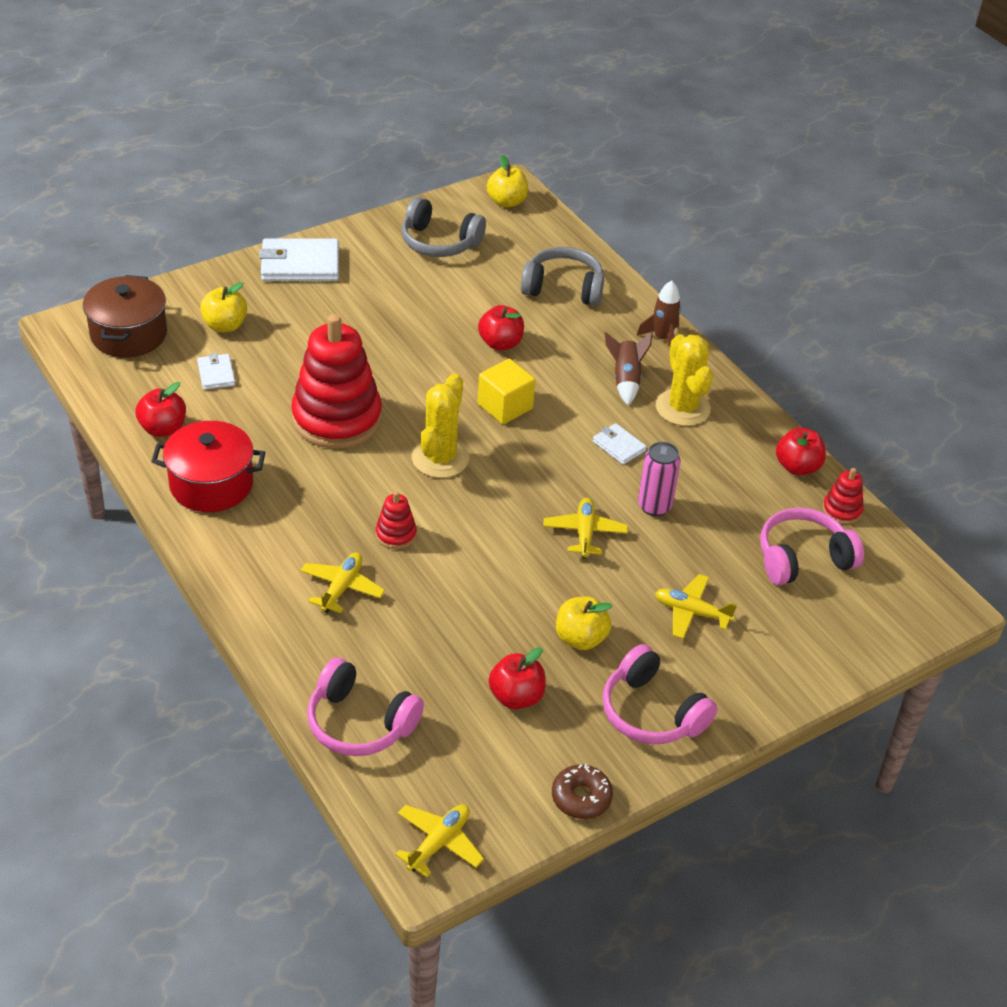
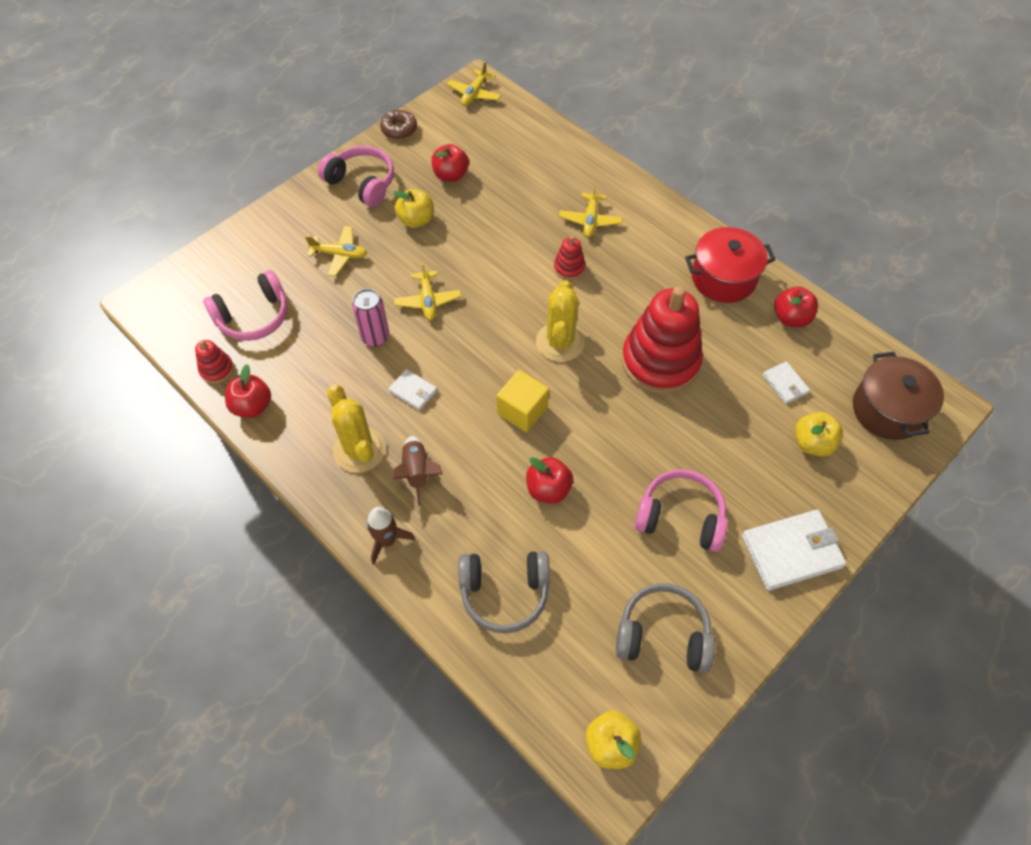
camera: 170 degrees right, 15 degrees up
(359, 723) = (542, 142): pink headphones -> pink headphones (680, 517)

